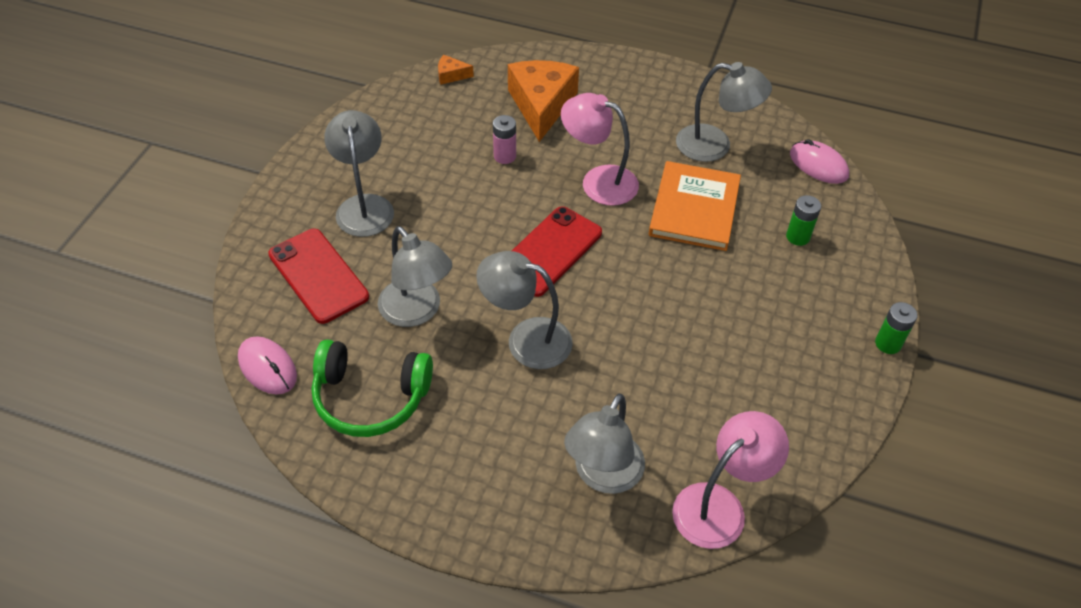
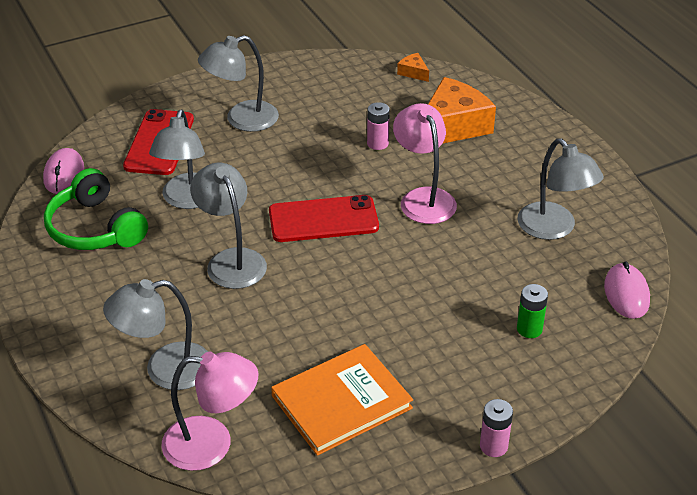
camera: 45 degrees right, 10 degrees down
(364, 206) = (241, 119): grey lamp -> grey lamp turned 150 degrees counterclockwise
(694, 209) = (471, 259): orange book -> orange book (341, 402)
(888, 343) = (493, 446): green battery -> pink battery

